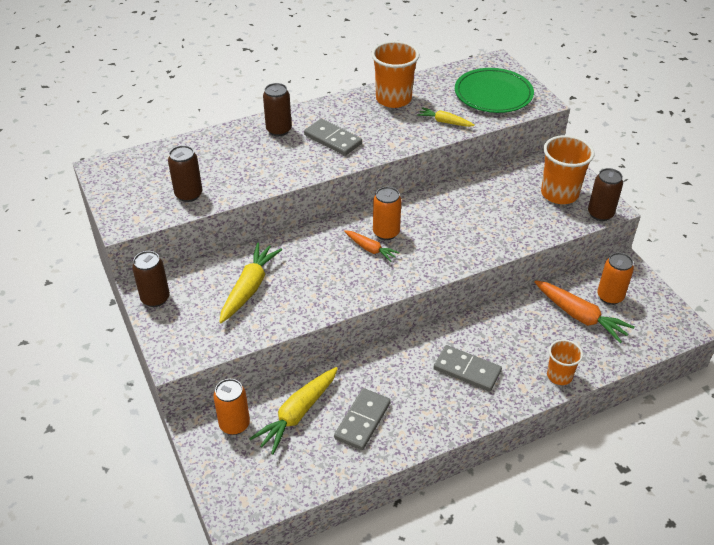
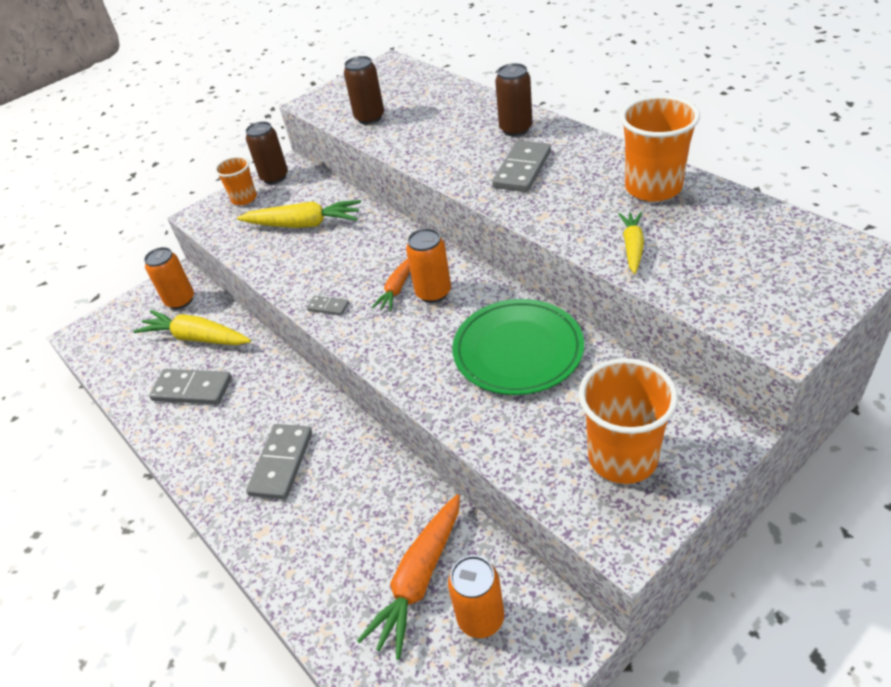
camera: 80 degrees right, 0 degrees up
(368, 288) = (328, 307): none -> grey domino
(493, 94) = (755, 277): green plate -> green plate (518, 350)
(559, 376) = (290, 573): orange cup -> orange cup (244, 198)
(600, 214) = (599, 528): brown can -> none

